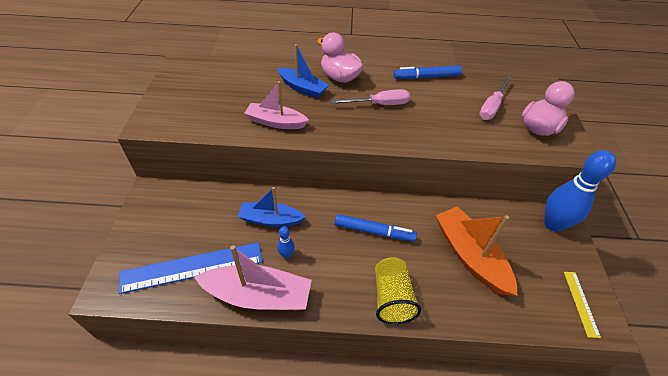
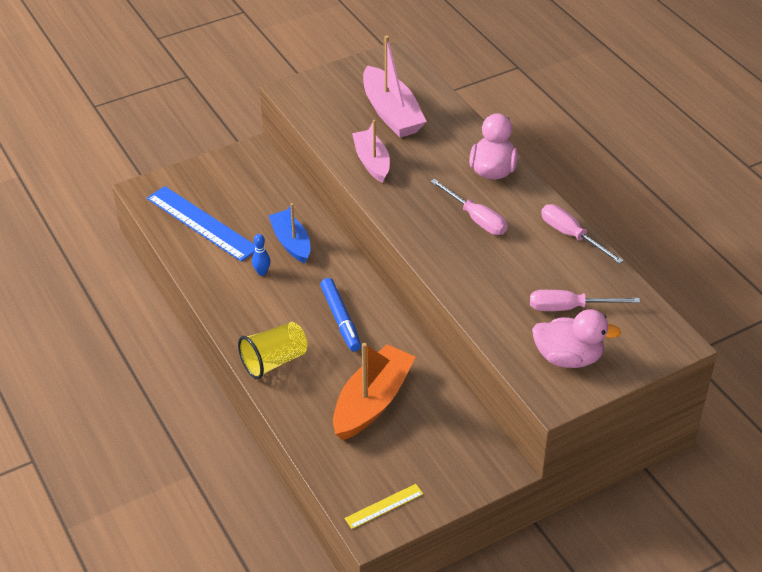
camera: 60 degrees right, 5 degrees down
(258, 295) = (208, 276): pink boat -> pink boat (391, 113)
(302, 88) = (444, 153): blue boat -> none
(426, 77) = (571, 235): blue marker -> pink screwdriver
(553, 224) = (482, 461): blue bowling pin -> none

